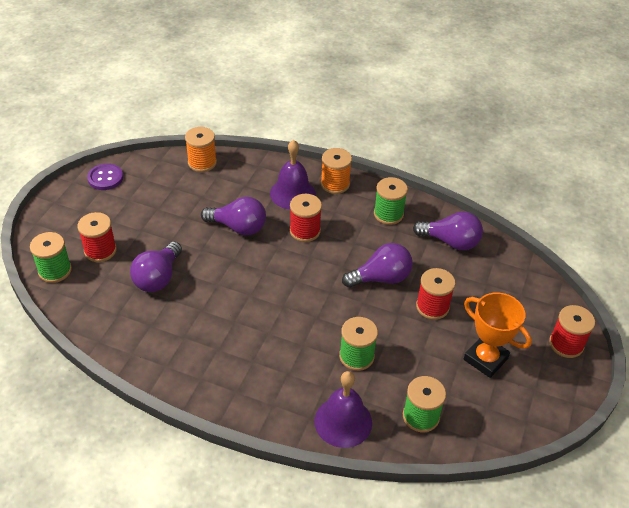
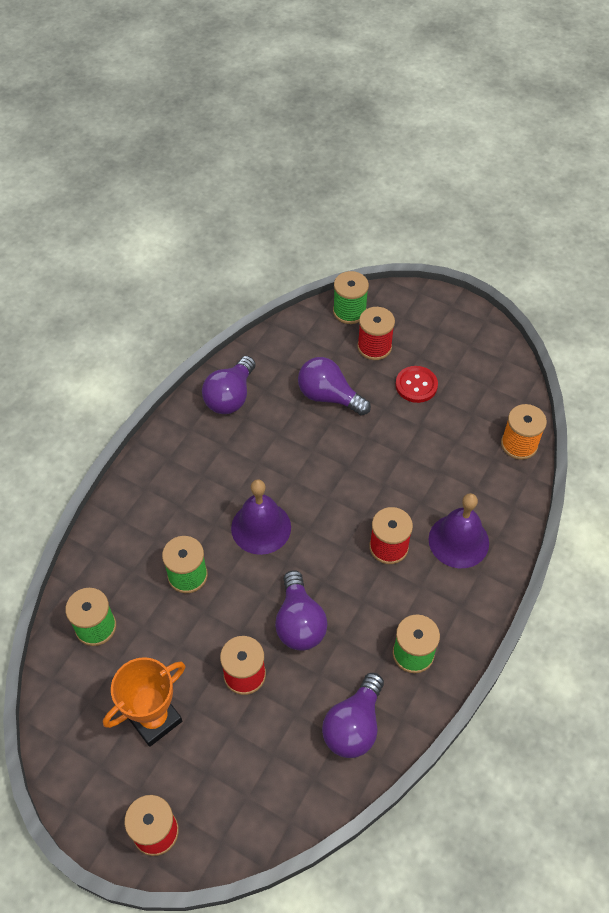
camera: 100 degrees right, 10 degrees up
(105, 178) = (491, 349): purple button -> none
(144, 221) = (416, 385): none -> red button
(238, 227) = (400, 476): purple light bulb -> purple light bulb (230, 396)
(335, 184) = (475, 594): orange spool -> none
(343, 421) = (109, 549): purple bell -> purple bell (261, 527)

